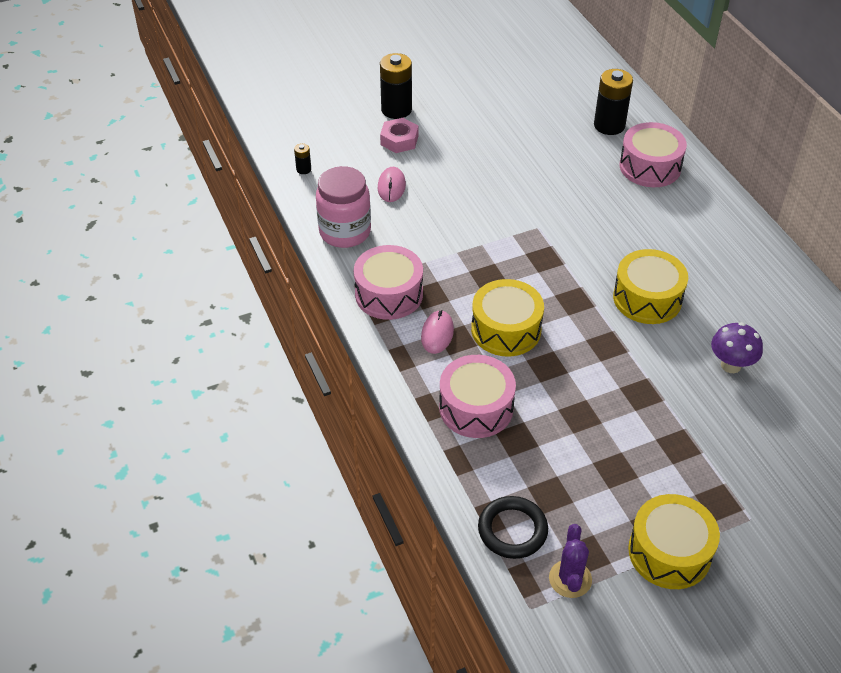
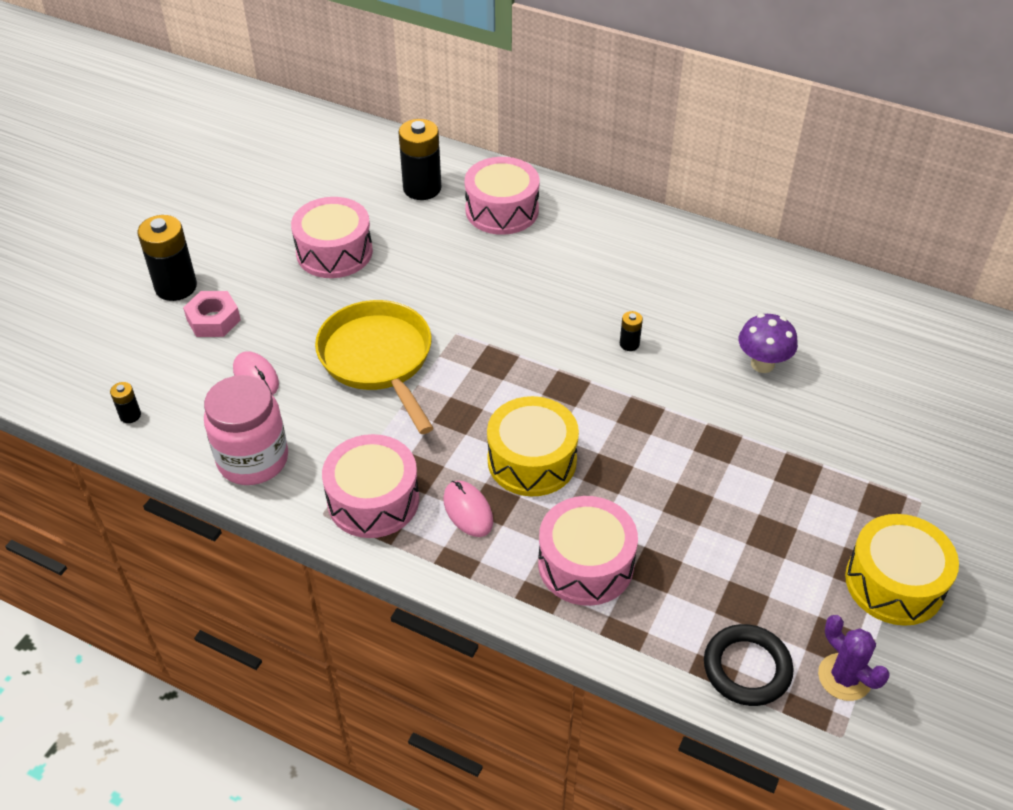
camera: 40 degrees left, 0 degrees up
(473, 216) = (378, 359): none -> yellow pan
(511, 137) = (334, 252): none -> pink drum
(647, 298) = (629, 344): yellow drum -> black battery

